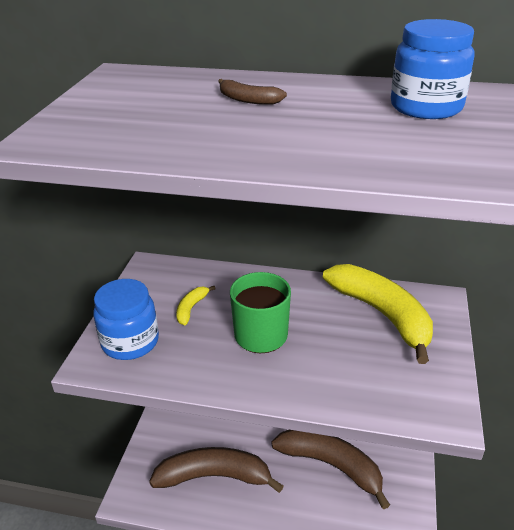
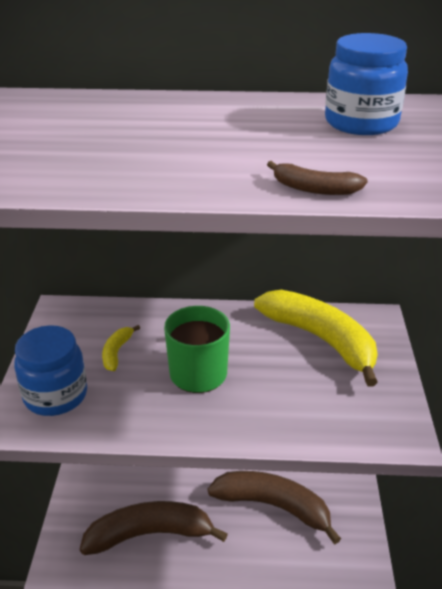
camera: 10 degrees left, 0 degrees up
(248, 100) = (175, 123): brown banana -> brown banana (314, 189)

